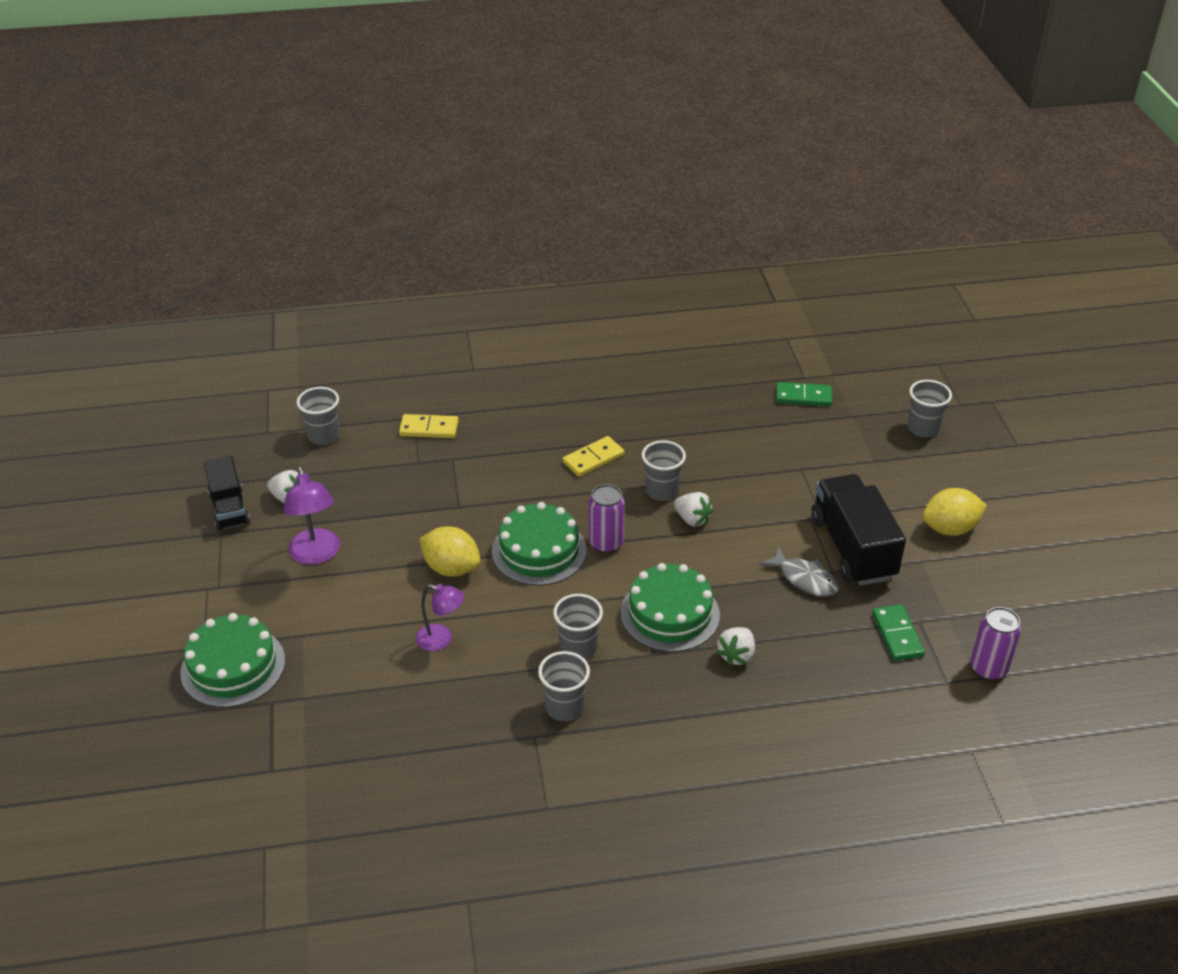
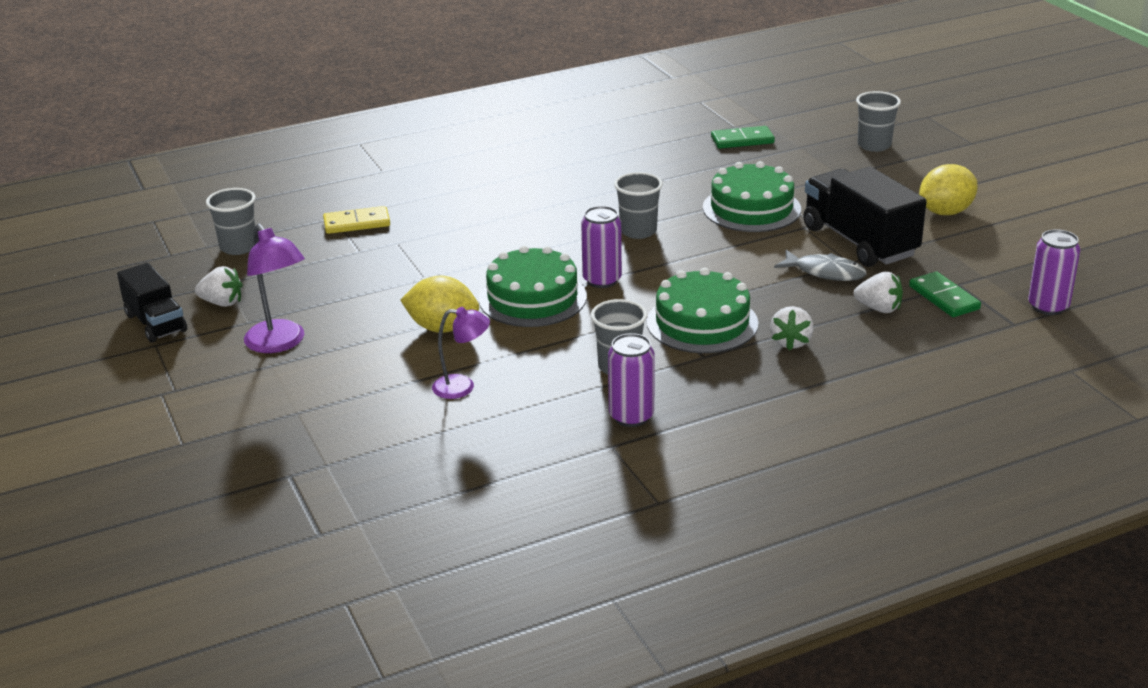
camera: 15 degrees left, 10 degrees down
(233, 666) = (227, 454): green cake -> green cake (751, 208)
(564, 707) = (631, 416): grey cup -> purple can
(593, 458) = (551, 218): yellow domino -> none
(692, 519) = (683, 247): white strawberry -> white strawberry (879, 308)

